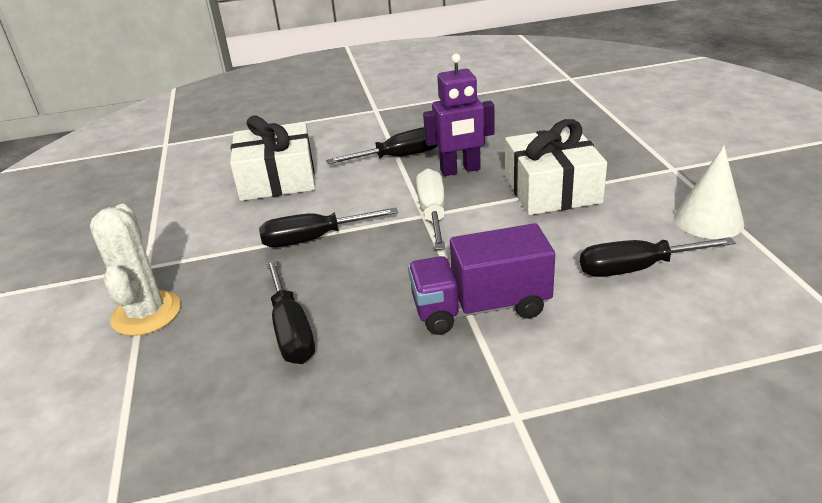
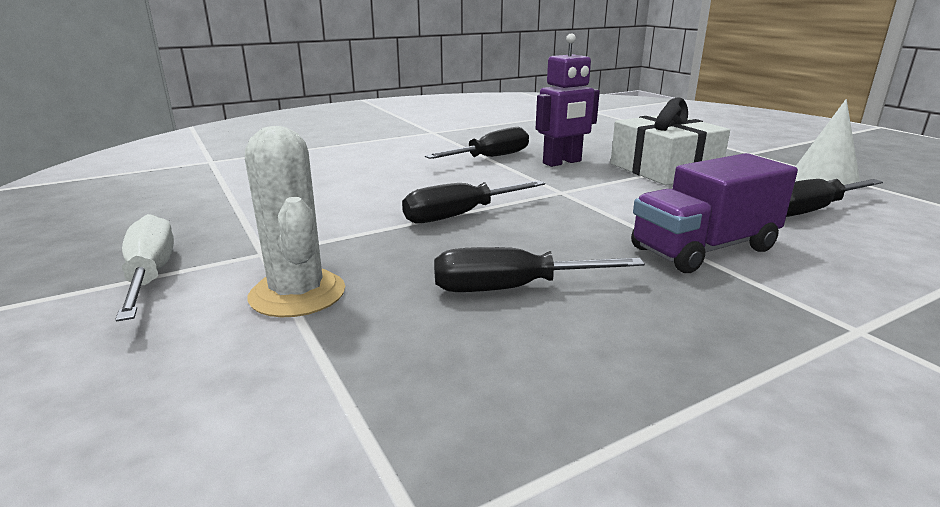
camera: 20 degrees left, 10 degrees down
(277, 179) = (372, 177): white gift -> none
(291, 330) = (511, 288): black screwdriver -> black screwdriver turned 120 degrees clockwise
(433, 213) = (569, 189): white screwdriver -> white screwdriver (150, 275)

